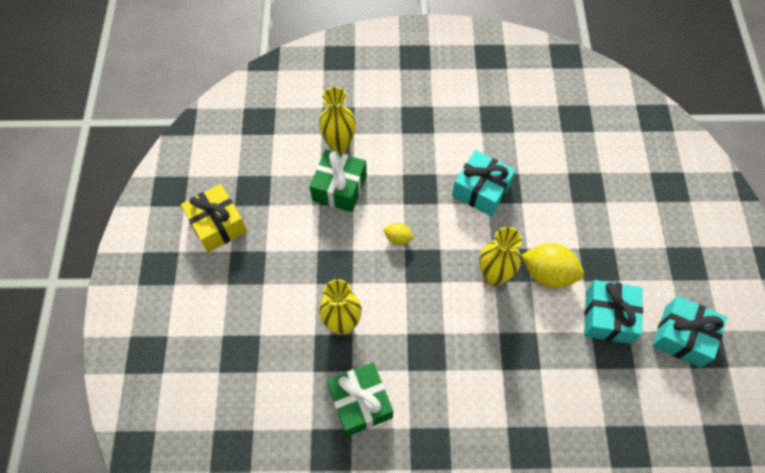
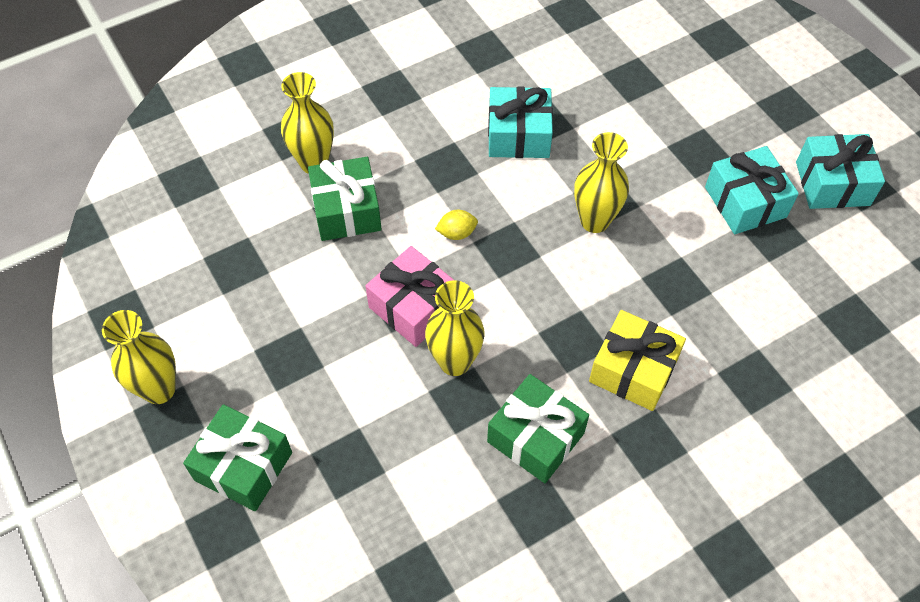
camera: 30 degrees left, 5 degrees down
(164, 247) = (159, 389): none -> yellow vase
(180, 321) = (243, 466): none -> green gift
(217, 224) = (215, 327): yellow gift -> yellow gift (633, 370)
(340, 274) = (414, 307): none -> pink gift
(548, 273) = (652, 189): yellow lemon -> none

